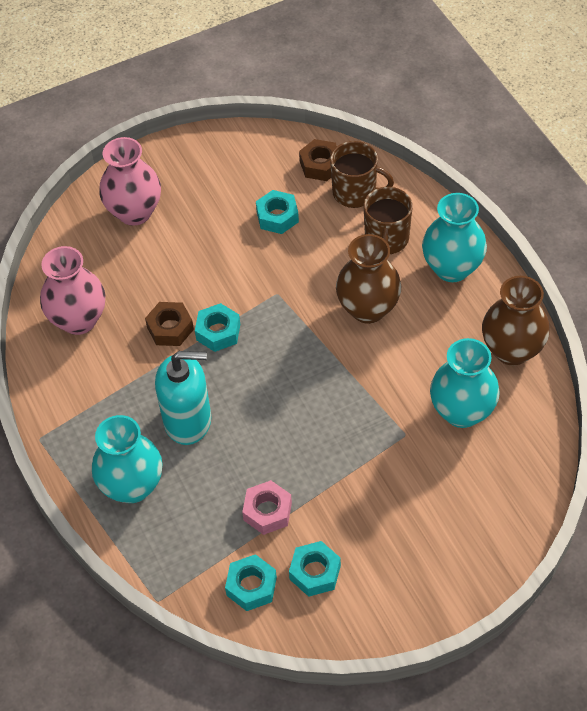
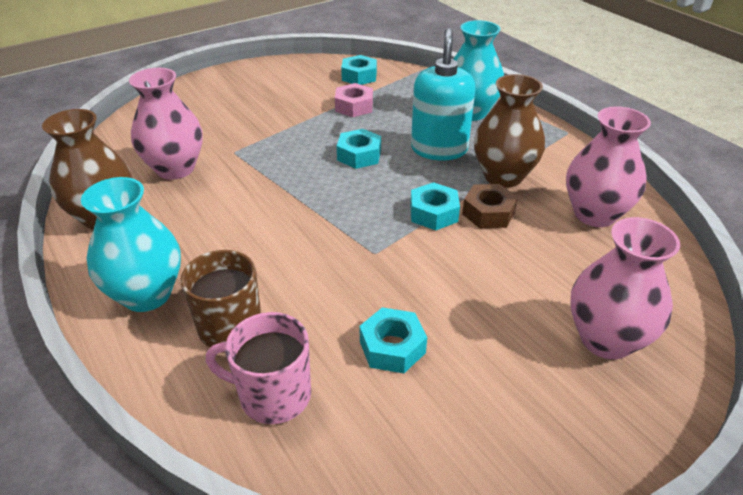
camera: 170 degrees right, 15 degrees down
(188, 421) = (439, 149): turquoise soap dispenser -> turquoise soap dispenser turned 105 degrees clockwise
(315, 572) = (313, 83): turquoise nut -> turquoise nut (359, 155)
(320, 165) = (334, 444): brown nut -> none
(355, 192) = (273, 395): brown mug -> pink mug
(368, 309) = (262, 244): brown vase -> brown vase (503, 176)
(462, 411) = (175, 169): turquoise vase -> pink vase

